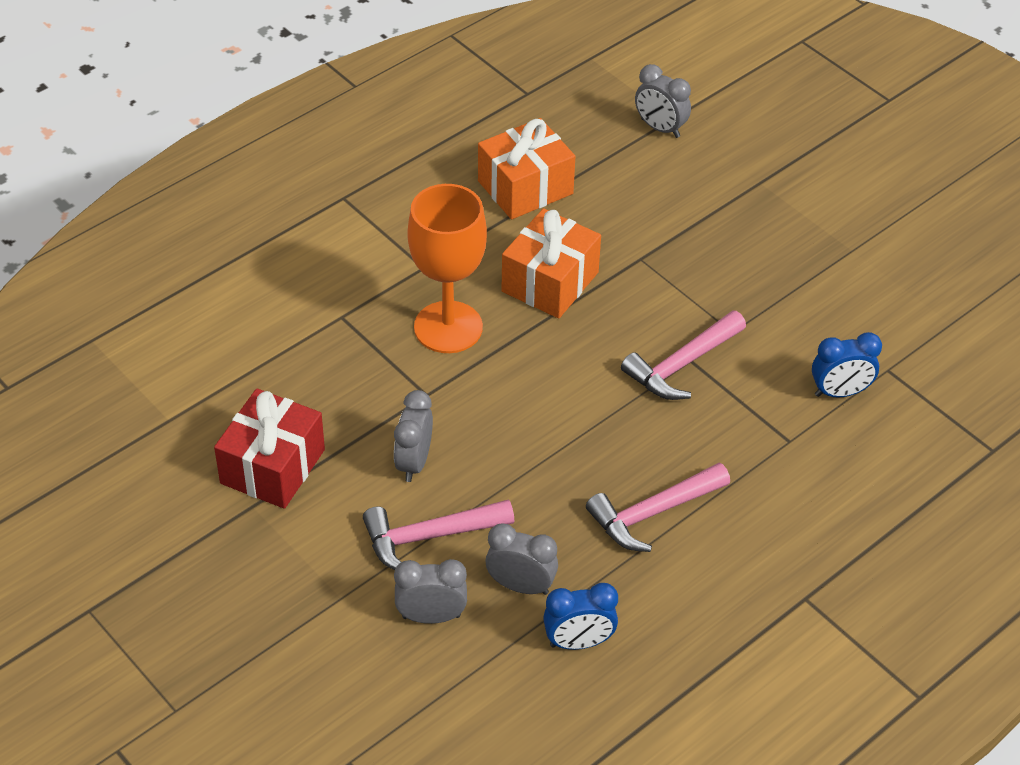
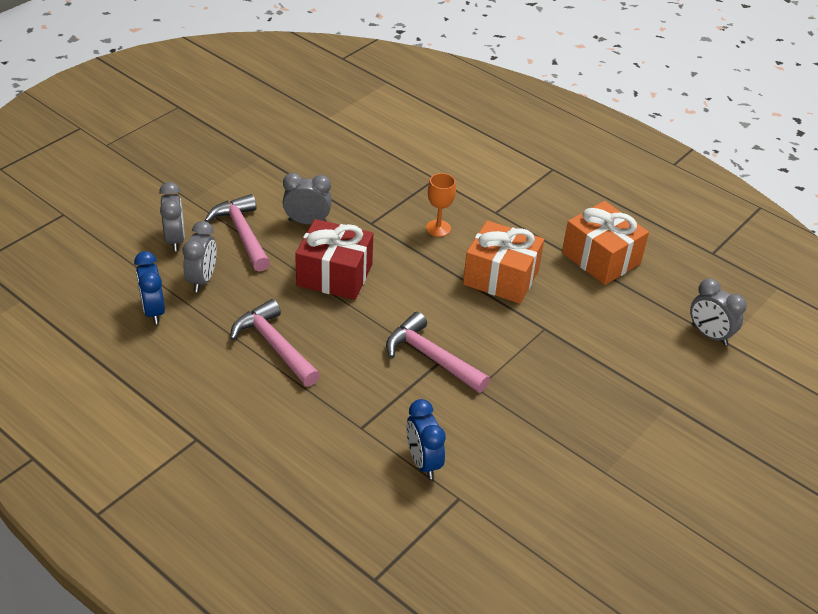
camera: 80 degrees right, 5 degrees down
(273, 466) = (295, 162): red gift -> red gift (334, 275)
(448, 327) = (438, 228): orange goblet -> orange goblet, size x0.49
(660, 128) = (709, 334): grey clock -> grey clock turned 75 degrees counterclockwise

